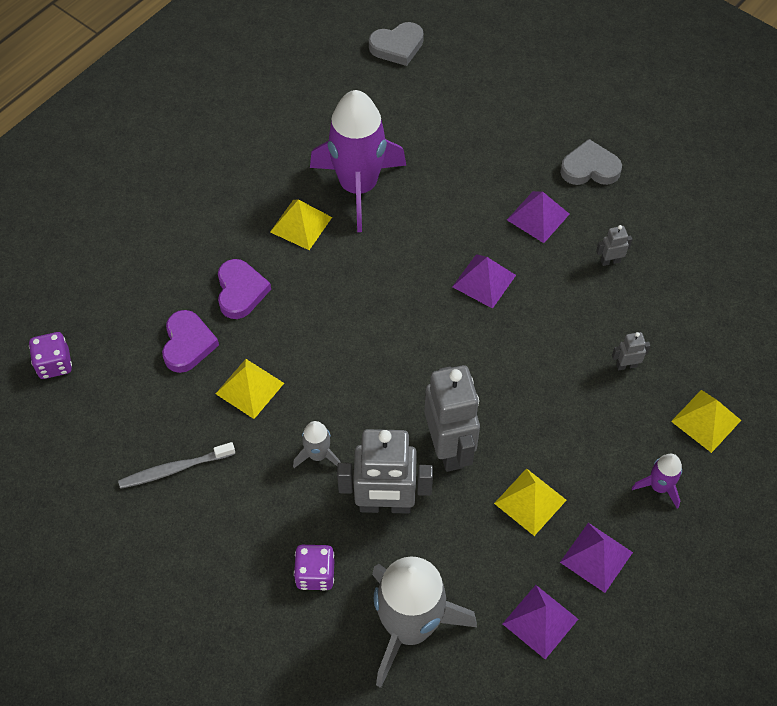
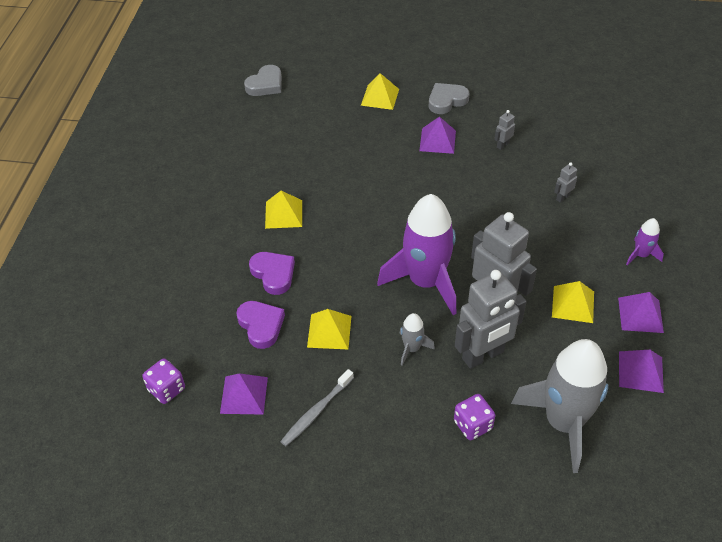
camera: 30 degrees left, 10 degrees down
(358, 187) = (305, 174): purple rocket -> purple rocket (425, 282)
(484, 281) = (434, 191): purple pyramid -> purple pyramid (244, 395)
(706, 420) = (634, 205): yellow pyramid -> yellow pyramid (380, 97)

